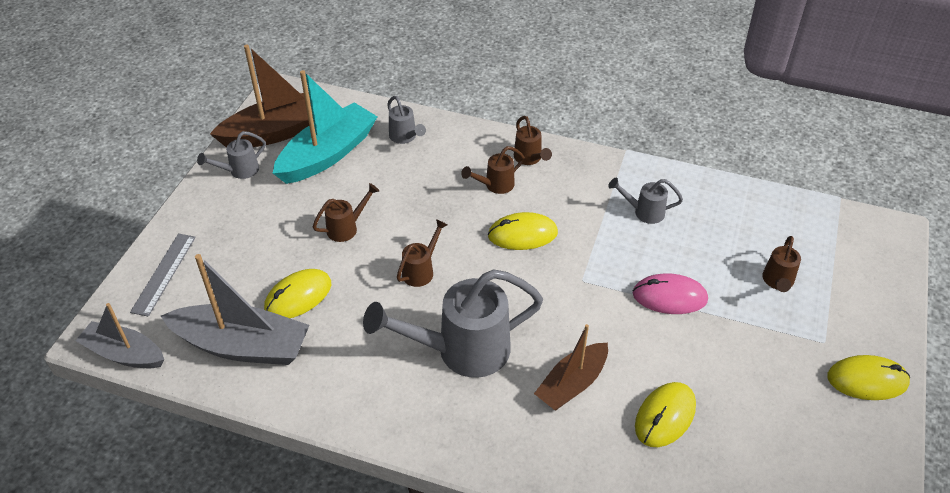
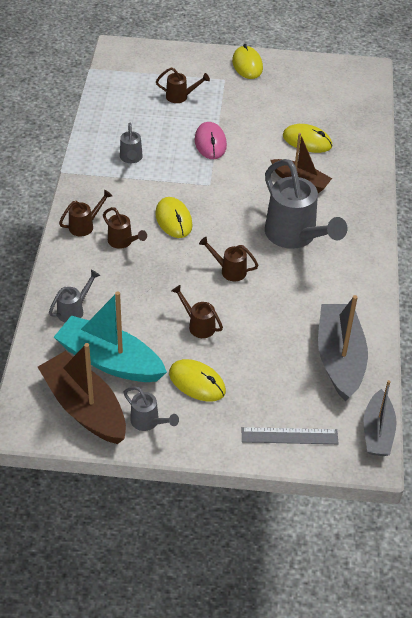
camera: 105 degrees left, 0 degrees up
(298, 296) = (281, 338): yellow mouse -> yellow mouse (197, 382)

